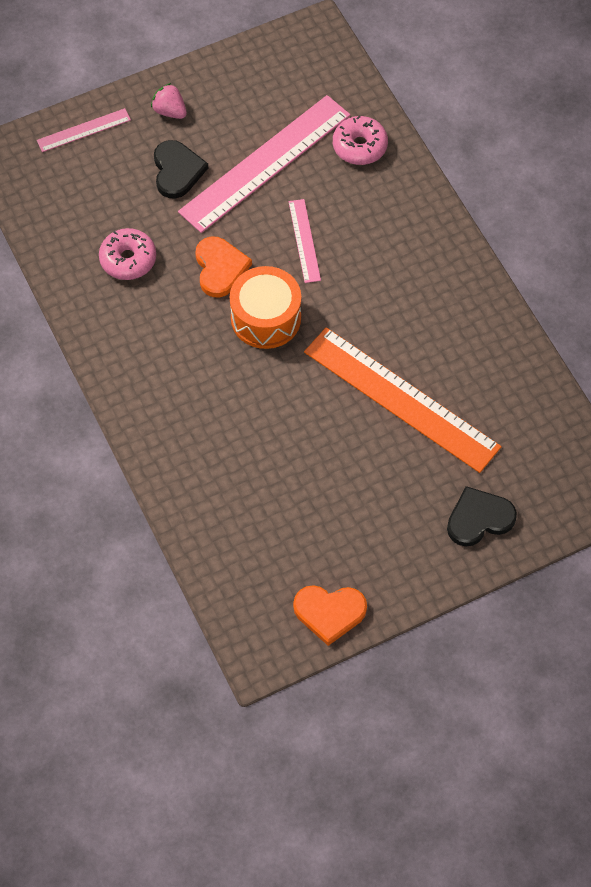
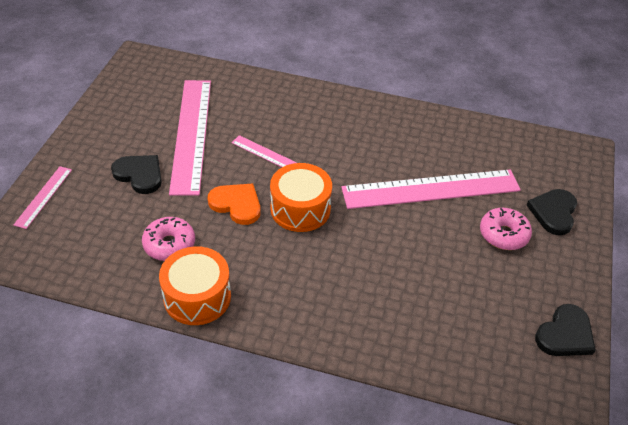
camera: 50 degrees left, 15 degrees down
(98, 323) = (197, 297): none -> orange drum
(170, 111) = (94, 148): pink strawberry -> none
(329, 612) = (565, 334): orange heart -> black heart
(359, 146) = (236, 91): pink donut -> pink donut (503, 234)
(401, 399) = (431, 189): orange ruler -> pink ruler

